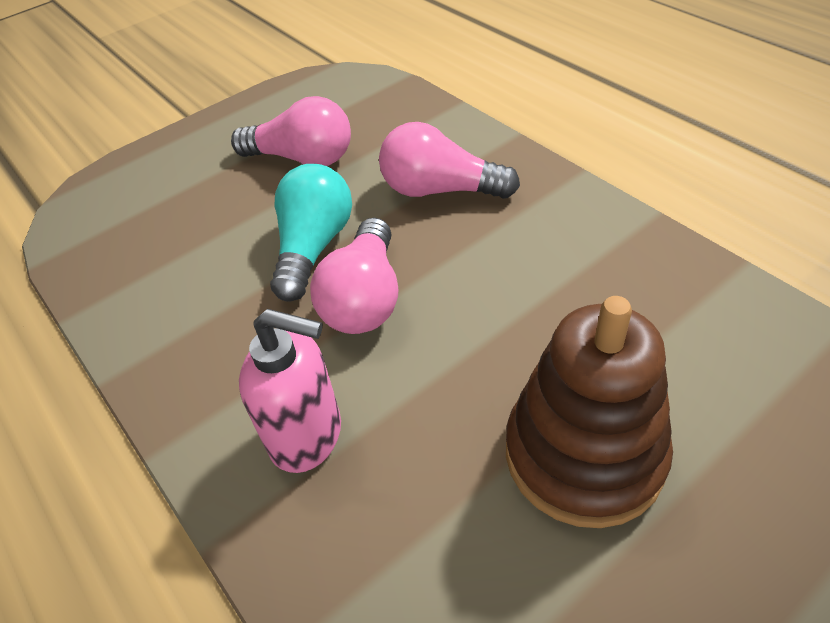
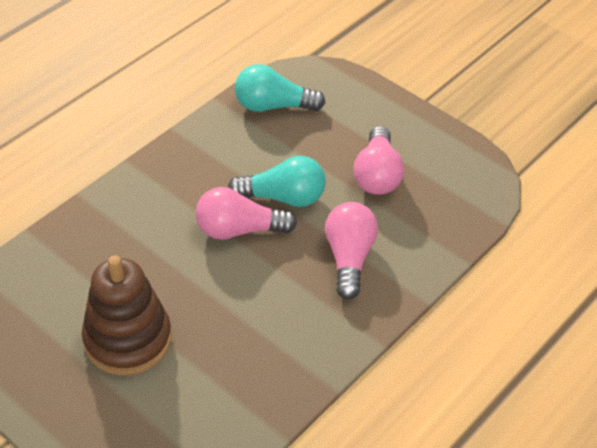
camera: 75 degrees right, 0 degrees up
(122, 250) = (273, 106): none -> turquoise light bulb
(307, 436) = (138, 220): pink soap dispenser -> none

